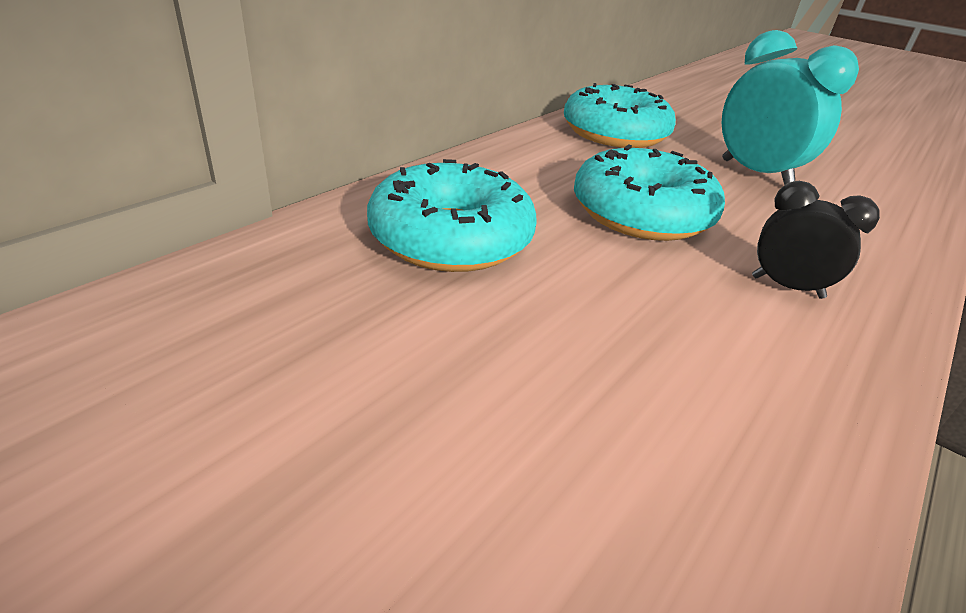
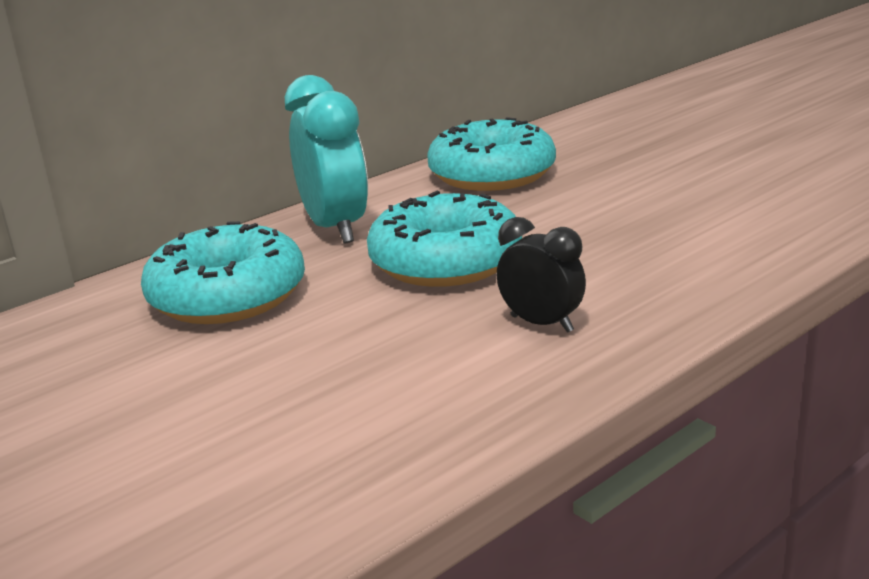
camera: 15 degrees right, 10 degrees down
(755, 174) = (628, 209): turquoise clock -> turquoise clock (335, 228)

